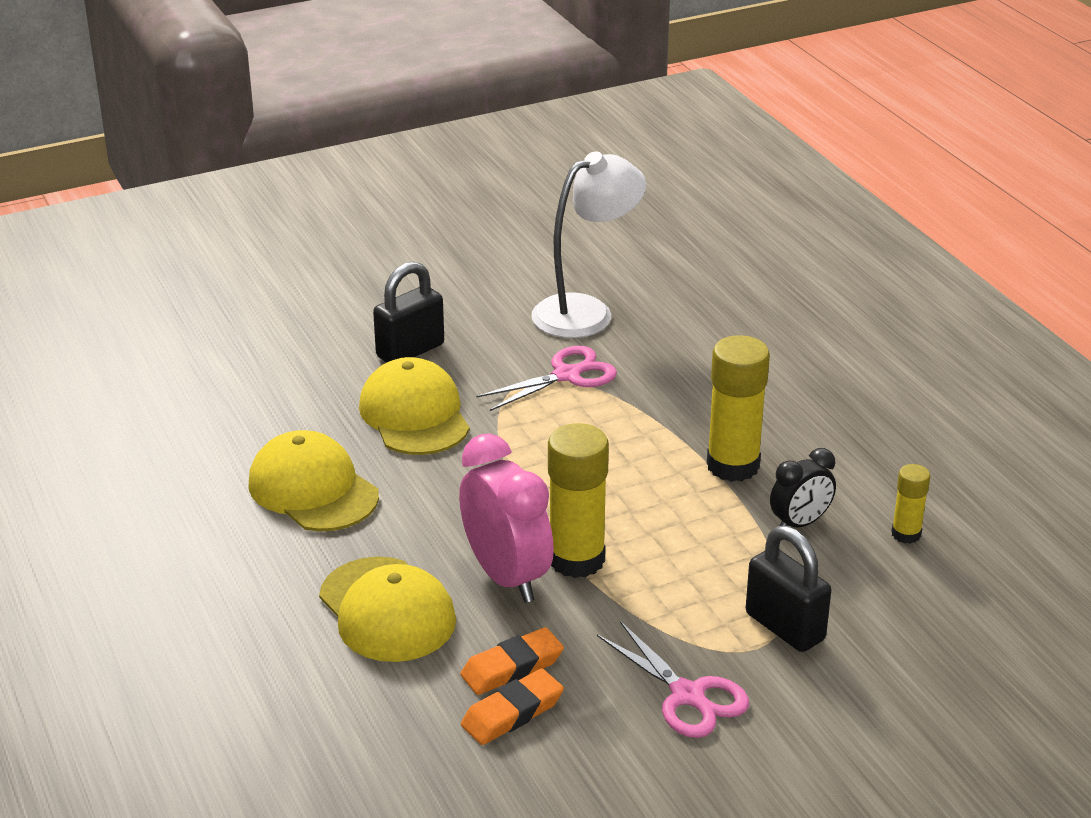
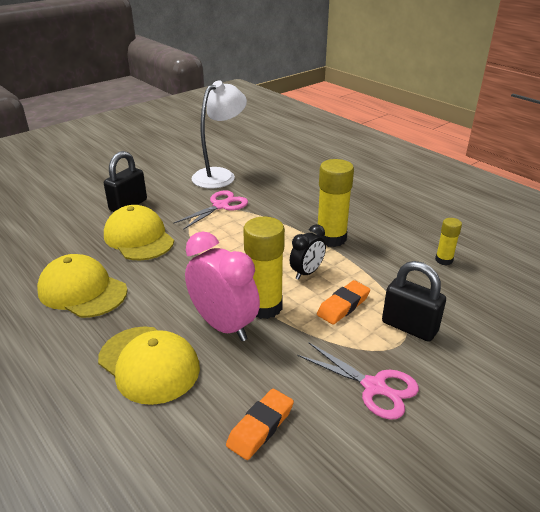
camera: 15 degrees left, 0 degrees up
(512, 667) = (248, 390): orange eraser -> orange eraser (343, 305)
(800, 523) = (384, 263): black clock -> black clock (307, 272)

